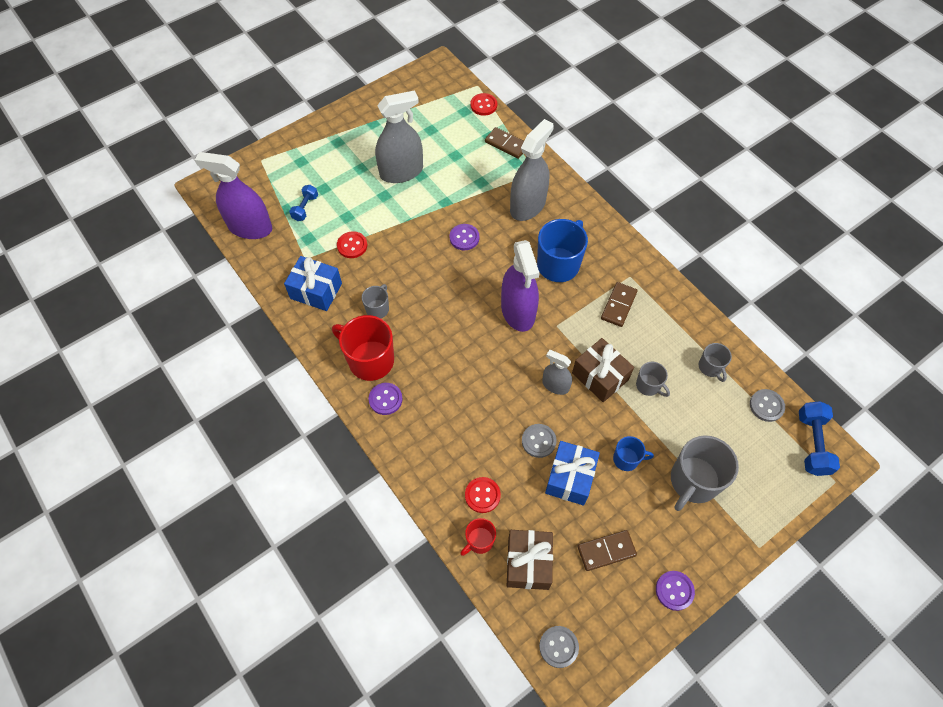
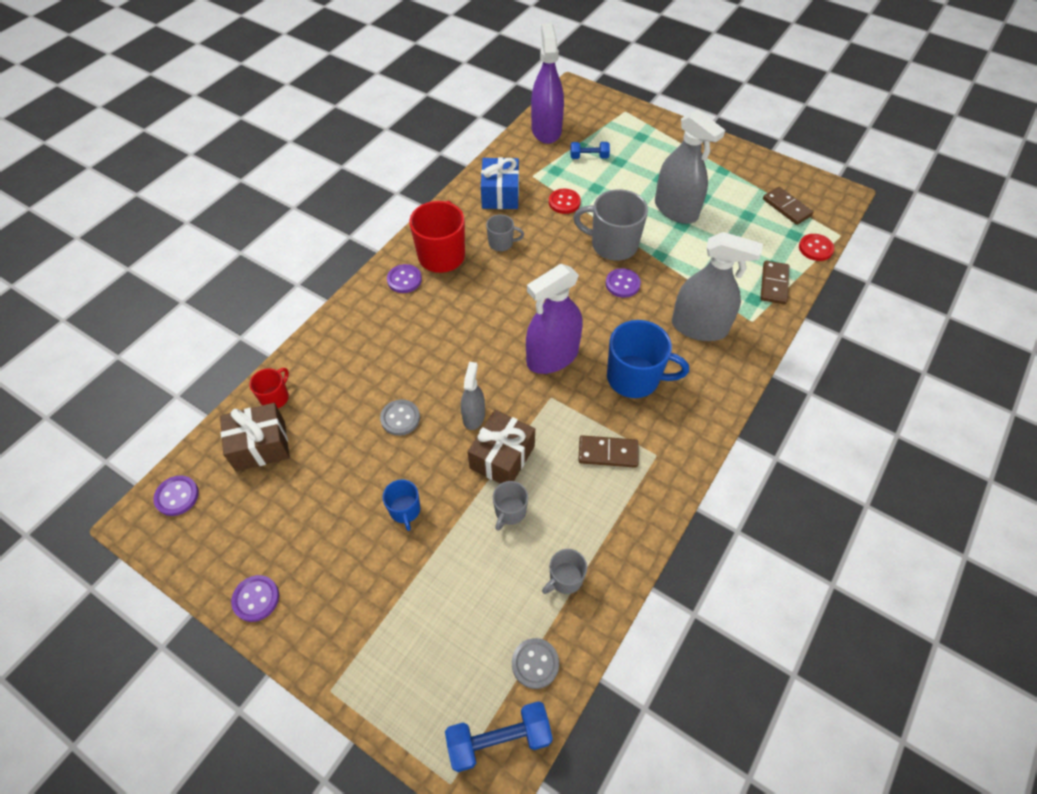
camera: 70 degrees right, 5 degrees down
(479, 541) = (275, 397): red mug -> red mug turned 90 degrees clockwise
(482, 495) = (324, 386): red button -> none
(558, 647) = (177, 496): grey button -> purple button
(570, 478) = (365, 459): blue gift -> none
(606, 551) = (289, 516): brown domino -> brown domino (786, 207)
(693, 481) = (397, 591): grey mug -> grey mug (612, 244)

